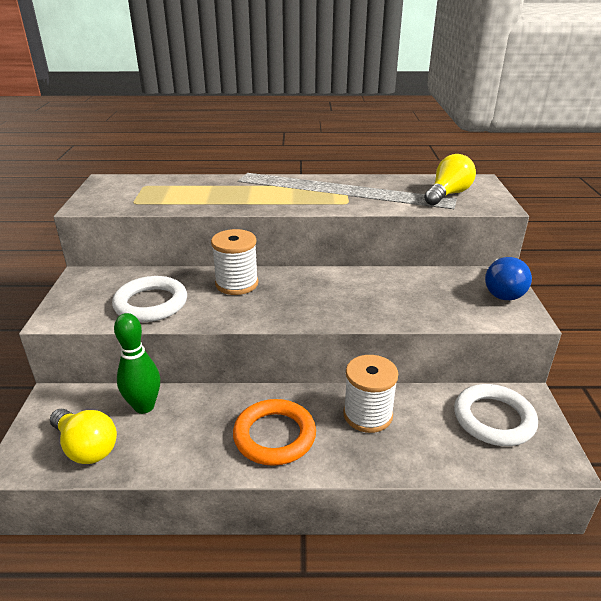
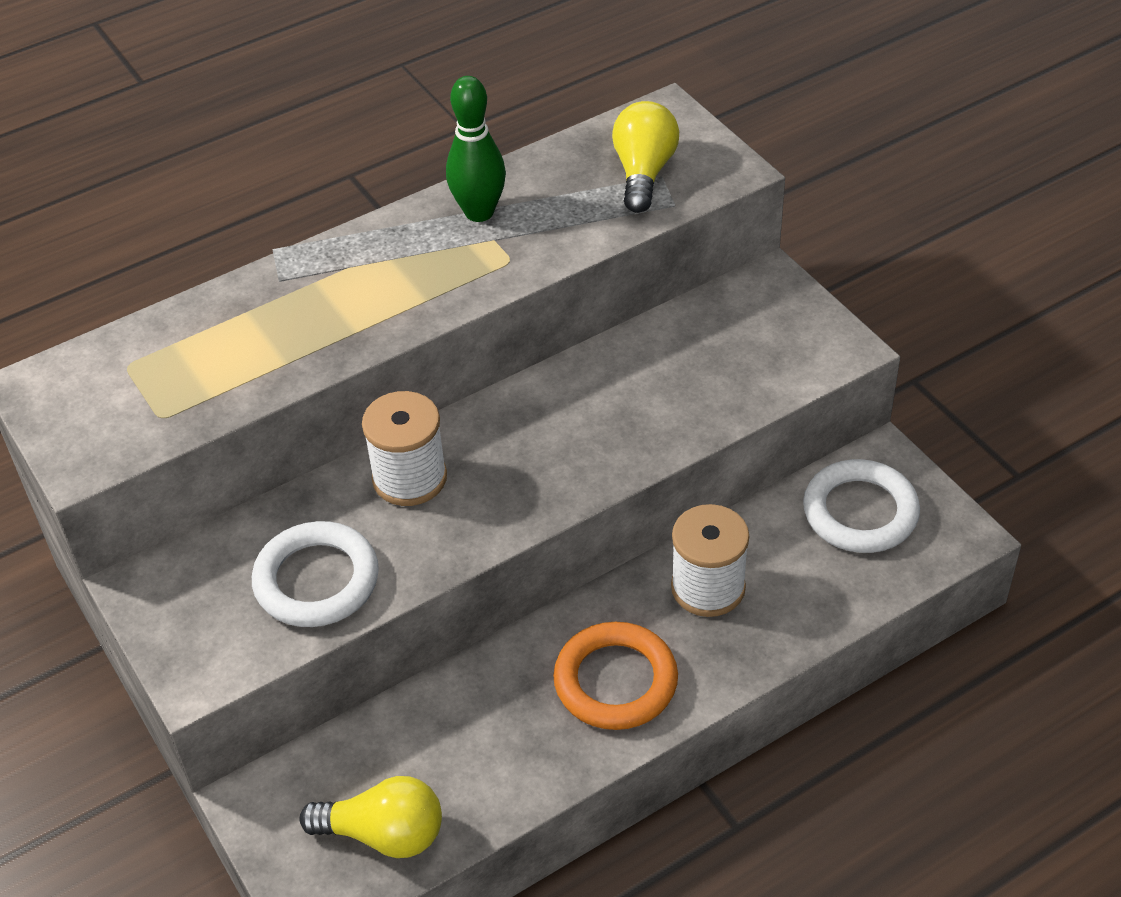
camera: 30 degrees left, 15 degrees up
(144, 406) = (401, 737): green bowling pin -> green bowling pin (479, 212)
(502, 290) = (790, 310): blue light bulb -> none

